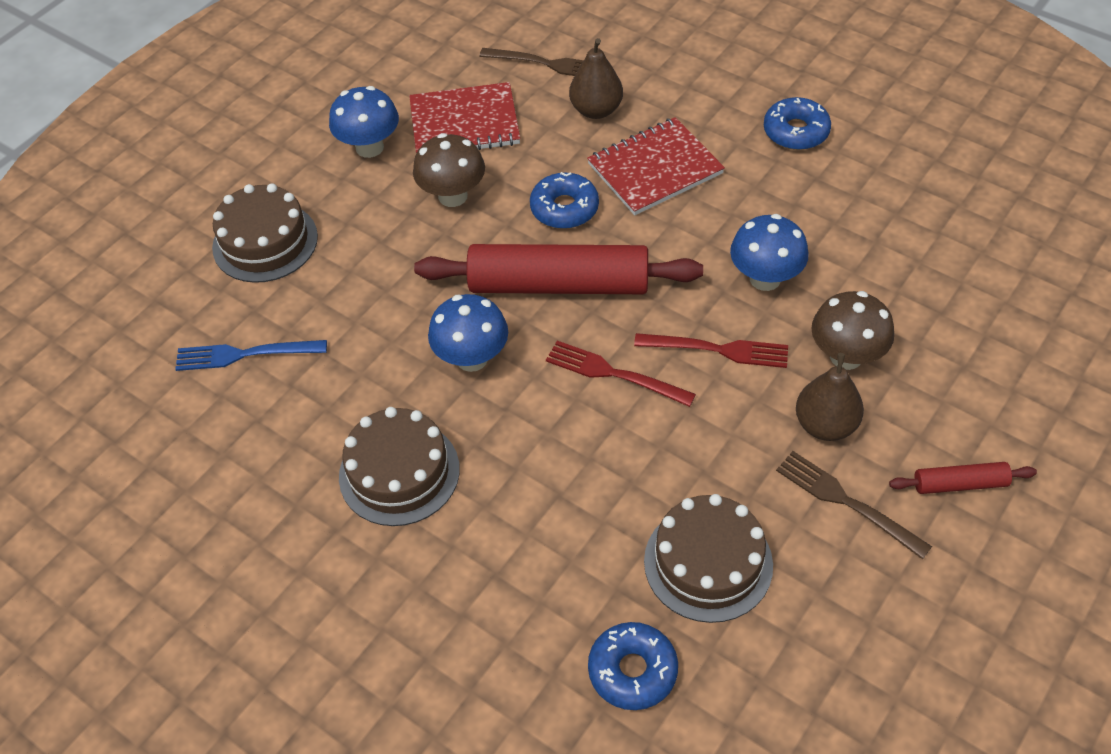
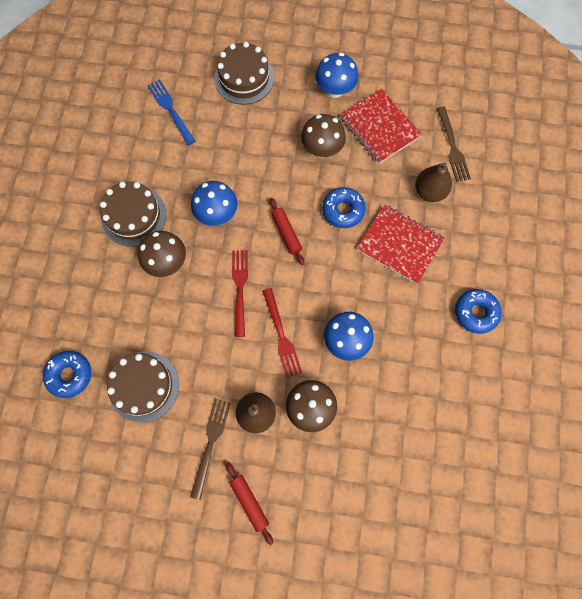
camera: 60 degrees right, 20 degrees up
(512, 454) = (167, 262): none -> brown mushroom
(558, 285) = (286, 233): red rolling pin -> red rolling pin, size x0.45

